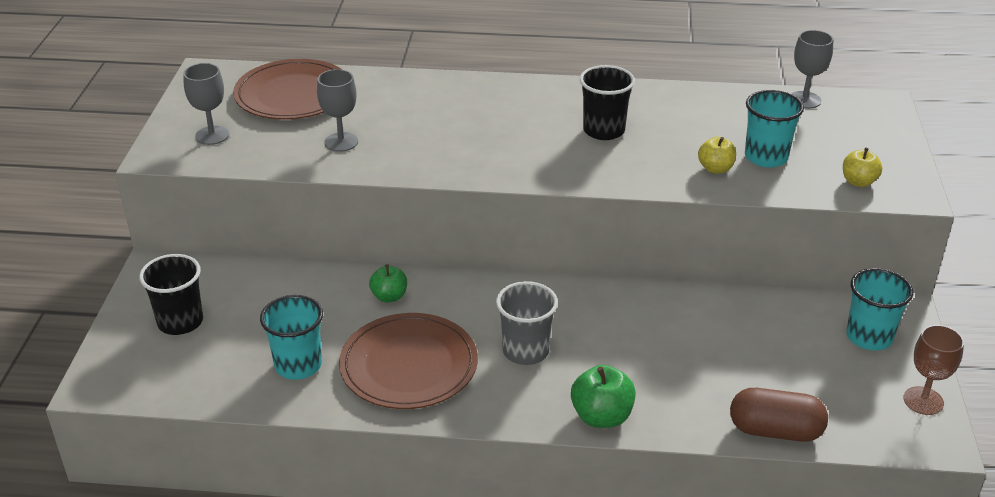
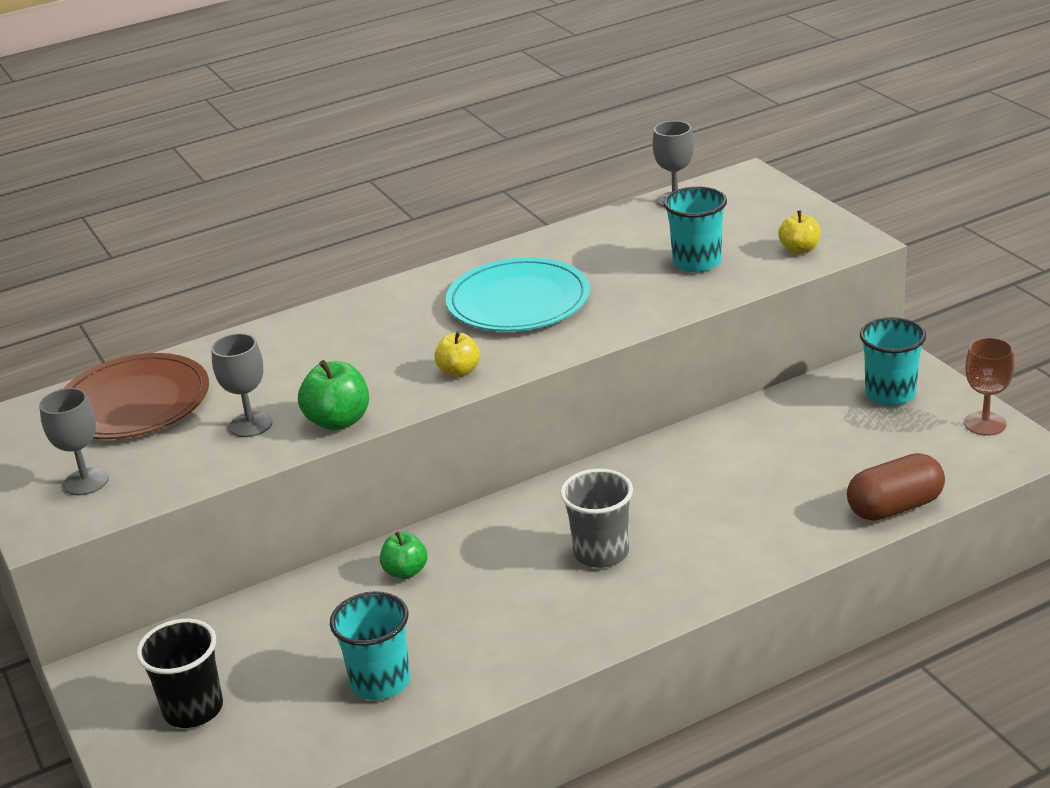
camera: 30 degrees left, 5 degrees down
(409, 365) = (498, 623): brown plate -> none
(601, 416) = (734, 572): green apple -> green apple (338, 421)
(604, 130) = (518, 301): black cup -> turquoise plate
(715, 169) = (663, 291): yellow apple -> yellow apple (459, 371)

